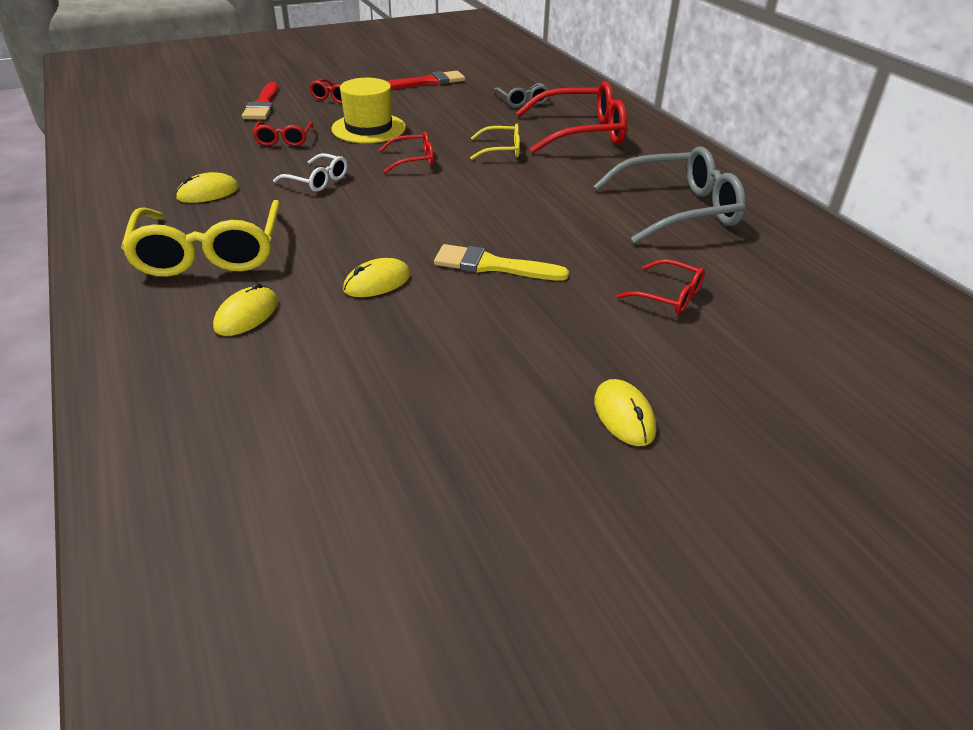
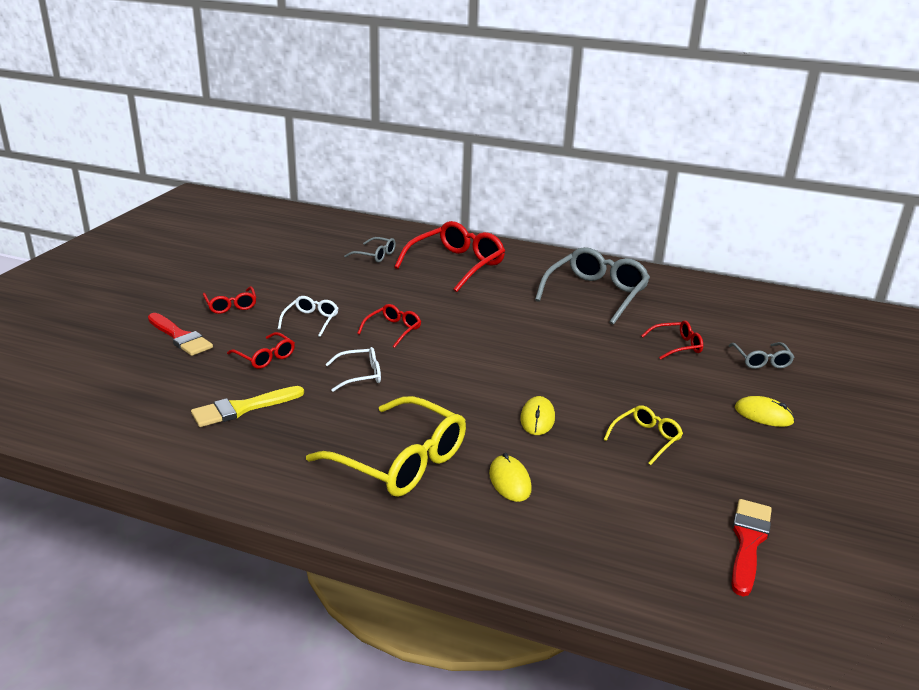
camera: 45 degrees left, 10 degrees down
(208, 193) = (300, 424): yellow mouse -> none
(368, 128) = (311, 320): yellow hat -> white glasses
(427, 82) = (276, 265): red brush -> red brush (748, 542)
(492, 266) = (573, 374): yellow brush -> yellow brush (243, 408)
(502, 150) = (434, 298): yellow glasses -> yellow glasses (646, 438)
(752, 364) = (761, 361): none -> grey glasses

